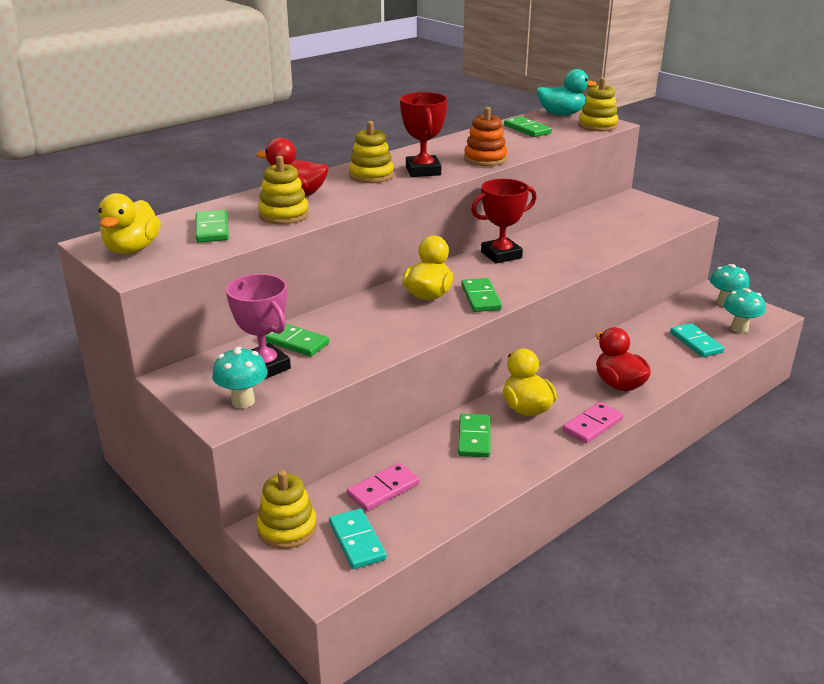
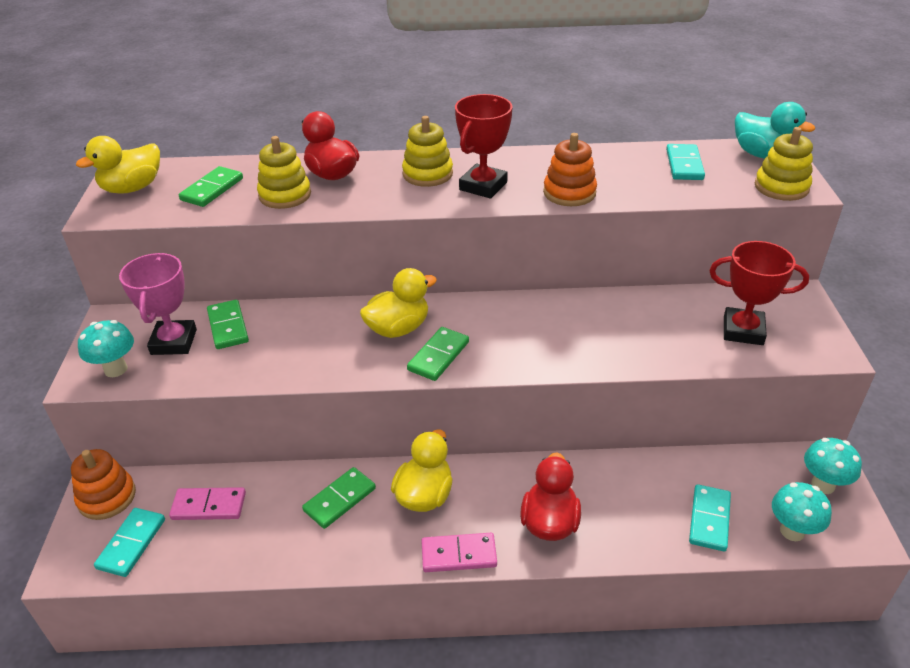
camera: 40 degrees right, 10 degrees up
(287, 528) = (107, 497): yellow stacking toy -> orange stacking toy
(501, 255) = (532, 311): red trophy -> red trophy (743, 330)
(527, 129) = (684, 165): green domino -> turquoise domino

